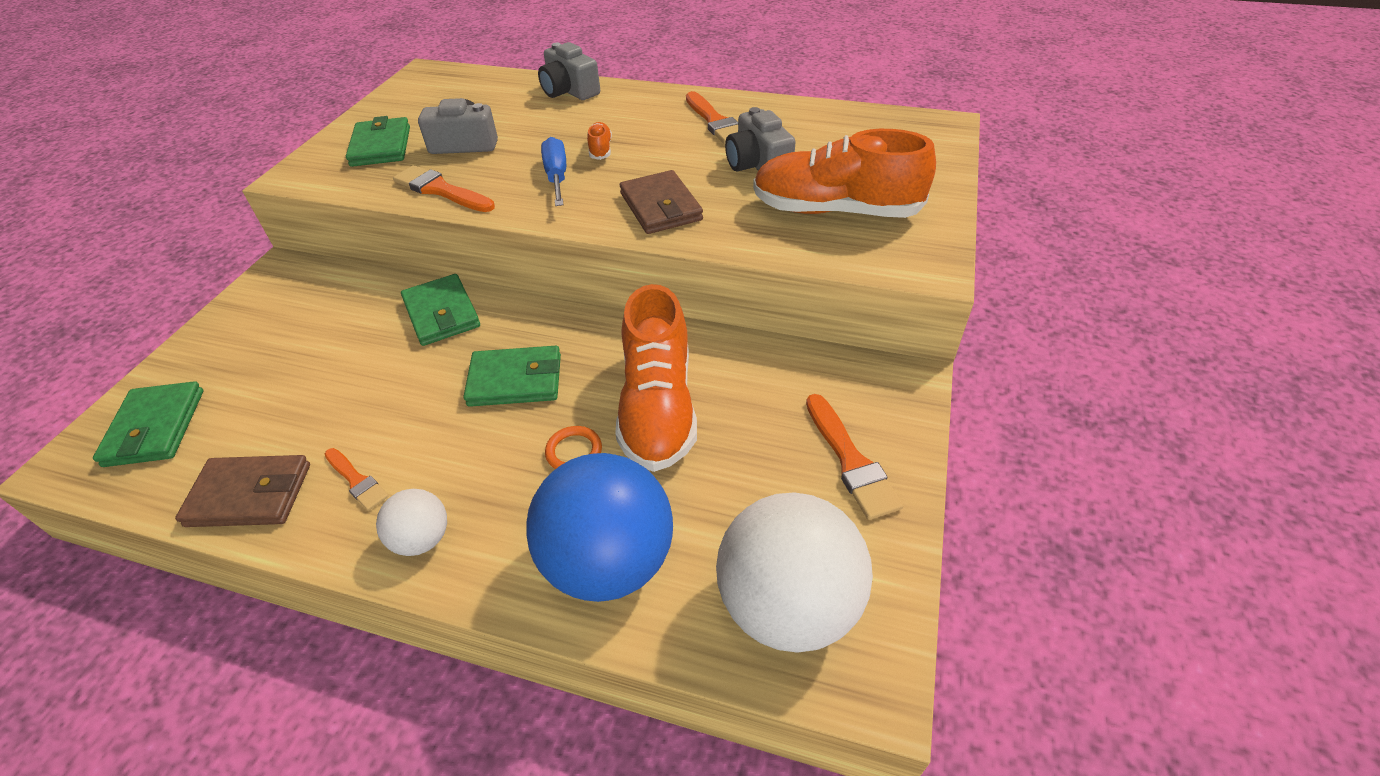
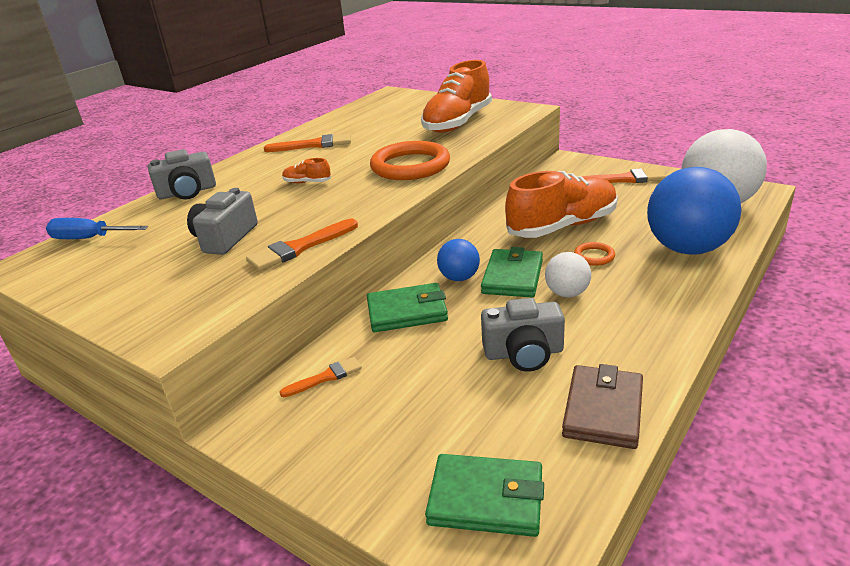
camera: 70 degrees left, 15 degrees down
(357, 481) = (600, 349): orange brush -> orange brush (325, 377)
(381, 146) = (171, 284): green wallet -> none
(422, 539) = (663, 315): white ball -> white ball (567, 293)
(512, 336) = (459, 278): none -> blue ball
(557, 177) = (331, 199): blue screwdriver -> blue screwdriver (89, 238)
(657, 407) = (562, 226): orange shoe -> orange shoe turned 45 degrees counterclockwise
(660, 207) = (410, 166): brown wallet -> orange ring
(758, 165) = (386, 137): grey camera -> grey camera (524, 353)

